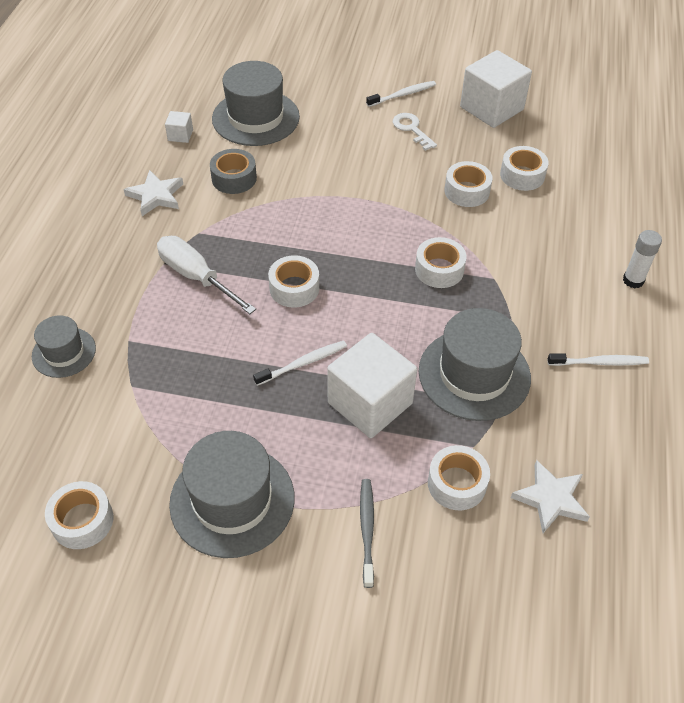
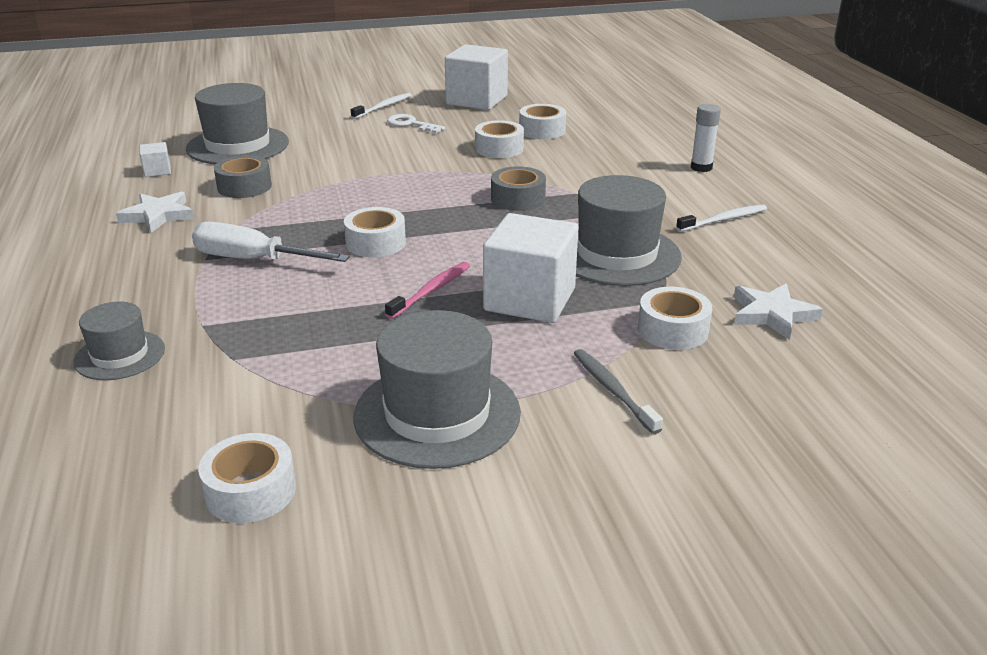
camera: 25 degrees left, 20 degrees down
(303, 363) = (431, 290): white toothbrush -> pink toothbrush
(439, 269) = (518, 199): white tape -> grey tape

